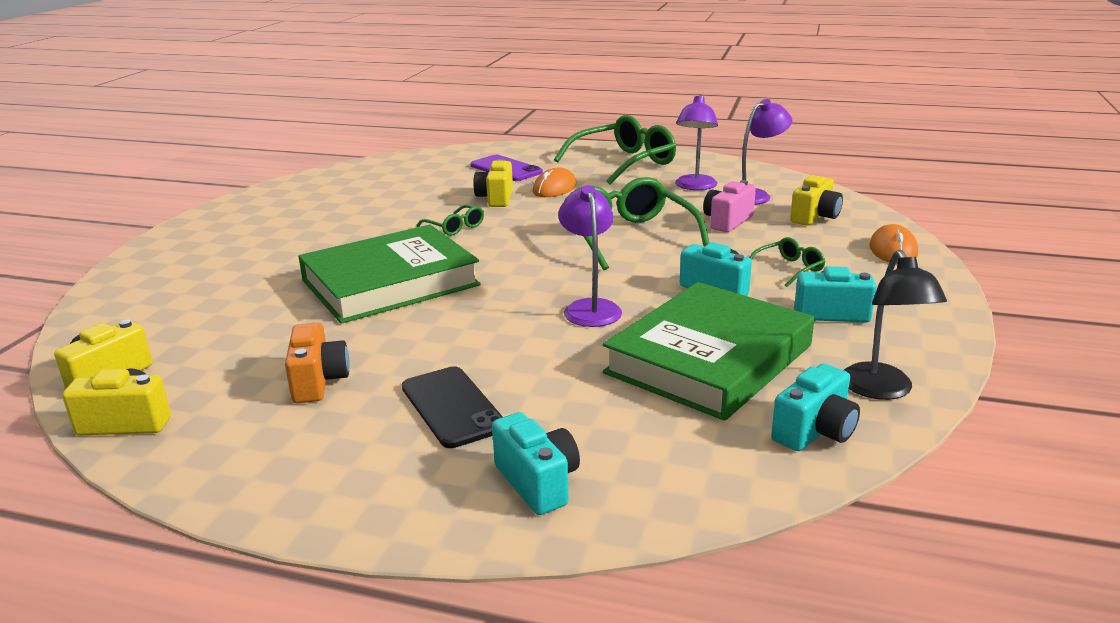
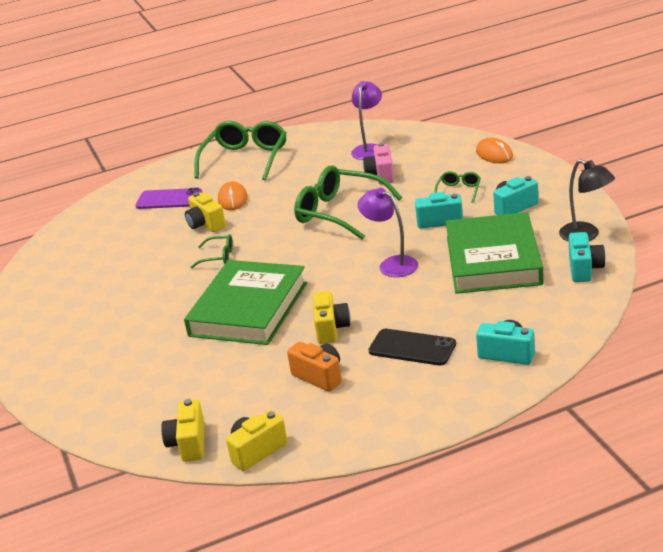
camera: 35 degrees left, 5 degrees up
(695, 187) = (323, 158): purple lamp -> none
(815, 217) = (425, 150): yellow camera -> yellow camera (331, 329)

